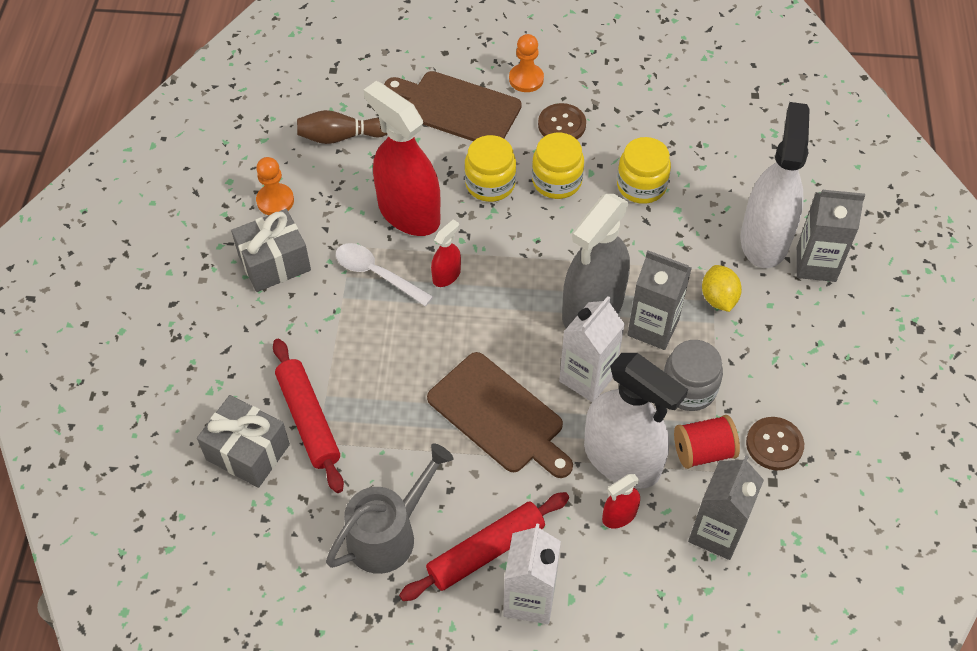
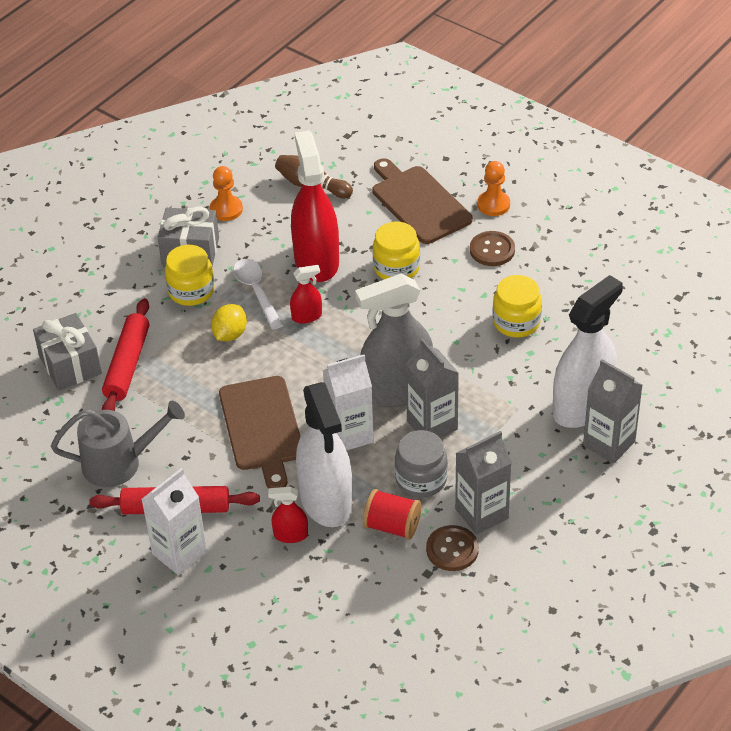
camera: 35 degrees right, 10 degrees down
(556, 181) = (450, 289): yellow jar -> yellow jar (191, 291)
(716, 532) = (352, 583): grey carton -> grey carton (481, 513)
(718, 298) = (503, 430): yellow lemon -> yellow lemon (230, 334)

